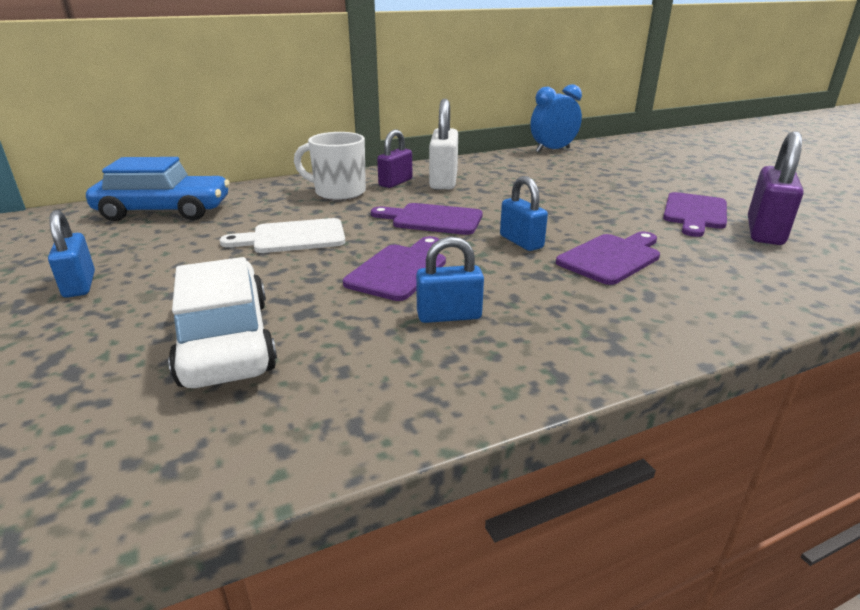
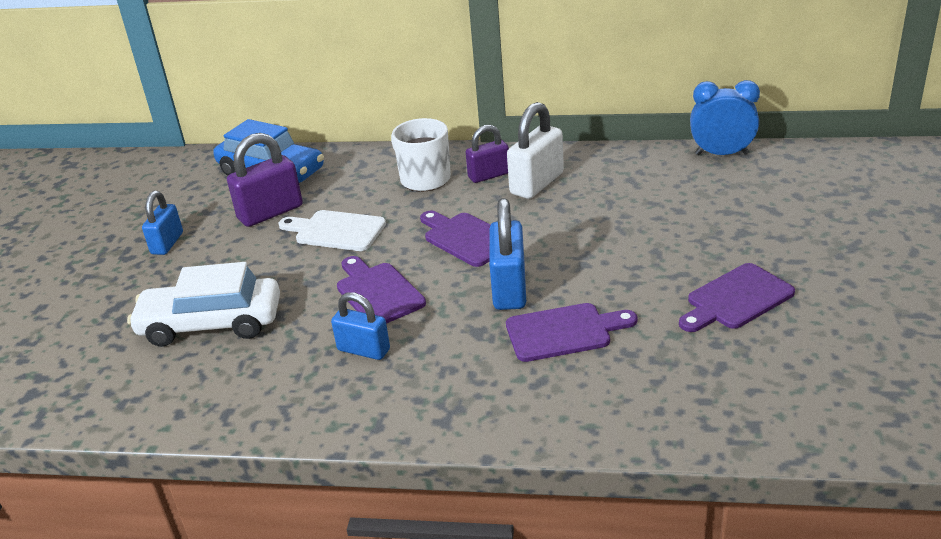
camera: 35 degrees right, 5 degrees up
(226, 341) = (211, 324): white car -> white car turned 105 degrees counterclockwise
(400, 270) = (377, 292): purple cutting board -> purple cutting board turned 90 degrees counterclockwise
(521, 242) = (509, 289): blue padlock -> blue padlock, size x1.52
(764, 232) = (771, 346): purple padlock -> purple padlock (270, 212)

